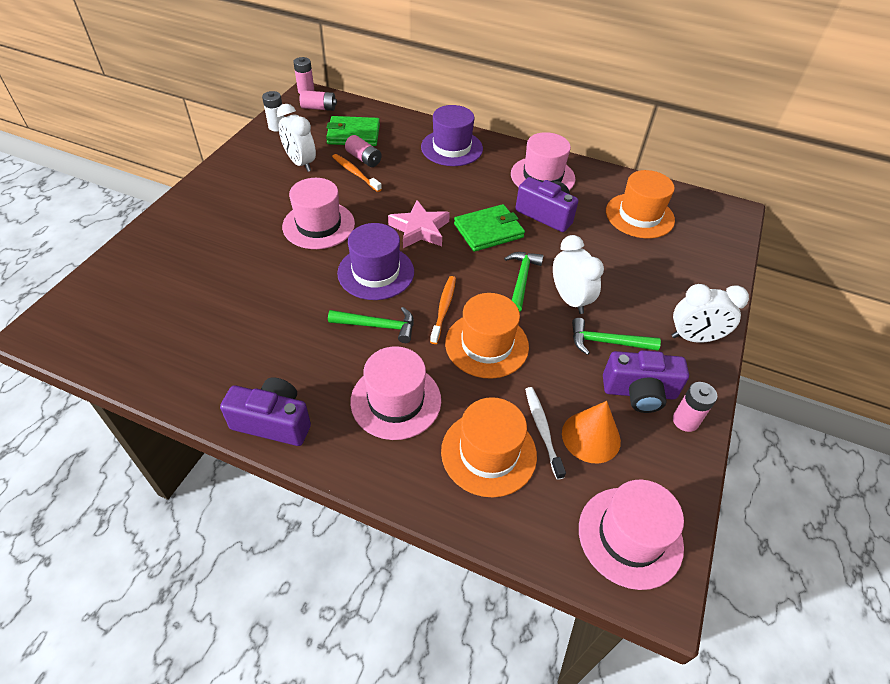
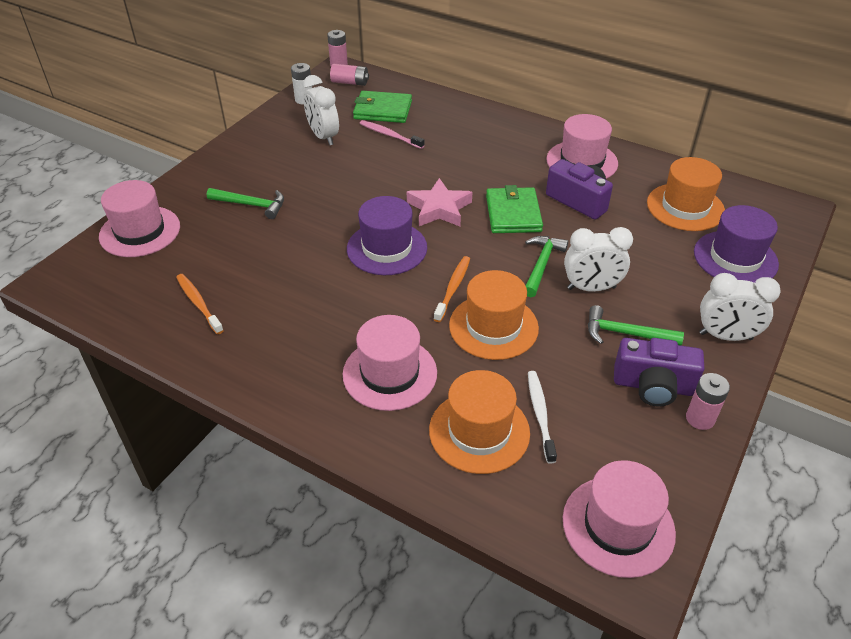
camera: 10 degrees right, 5 degrees down
(273, 422) = (263, 383): purple camera -> none
(318, 225) = (334, 199): pink hat -> pink hat (140, 231)
(355, 173) = (379, 149): orange toothbrush -> orange toothbrush (199, 303)
(364, 159) = (390, 135): pink battery -> pink toothbrush
(377, 326) = (381, 300): green hammer -> green hammer (251, 205)
(451, 148) = (486, 128): purple hat -> purple hat (735, 258)
(488, 231) = (513, 214): green wallet -> green wallet turned 75 degrees counterclockwise
(569, 299) = (591, 288): white clock -> white clock turned 105 degrees clockwise
(591, 437) = (592, 425): orange cone -> none

